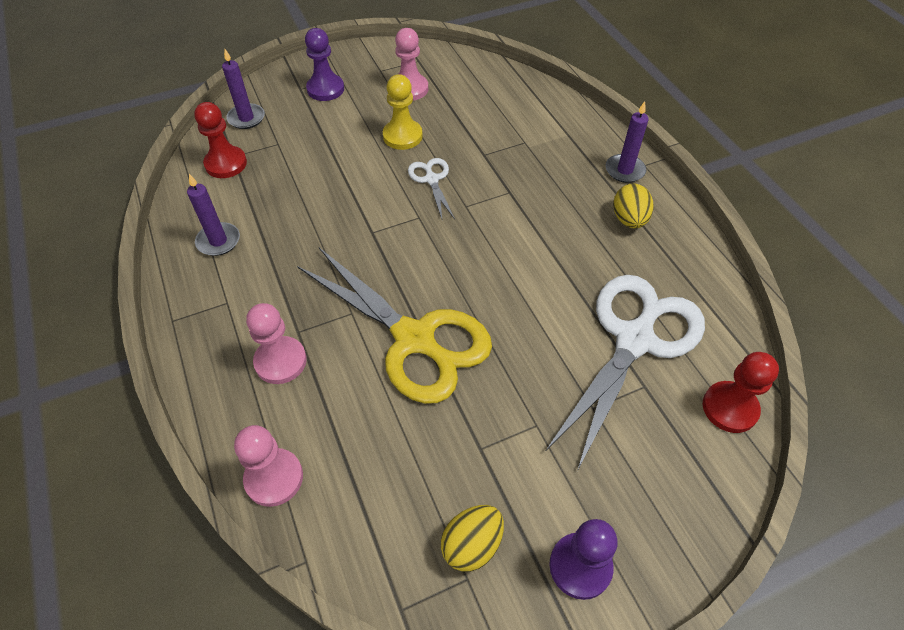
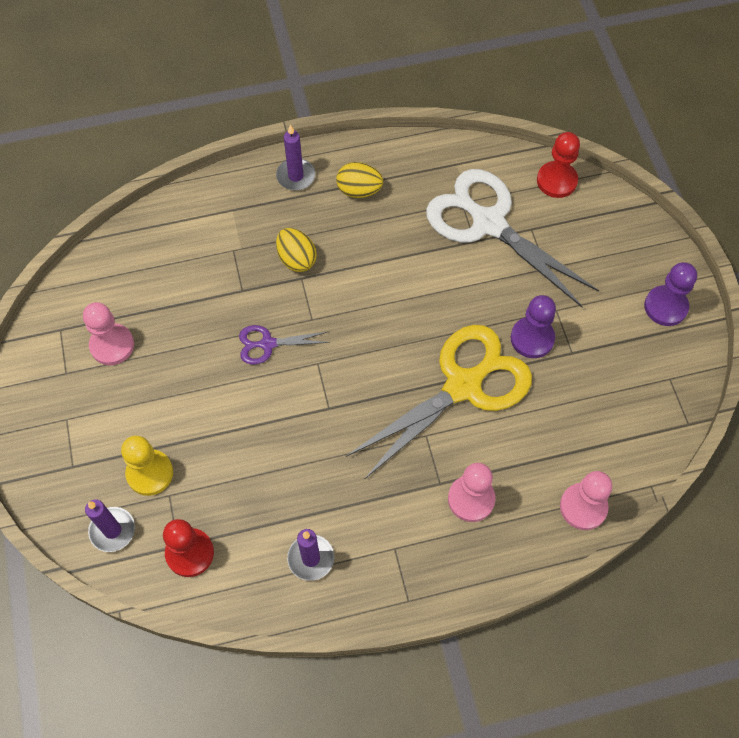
camera: 80 degrees left, 10 degrees up
(325, 89) = (83, 437): purple pawn -> purple pawn (532, 338)
(402, 136) = (193, 363): yellow pawn -> yellow pawn (150, 473)
(431, 179) = (268, 344): white scissors -> purple scissors
(472, 545) = (646, 371): yellow egg -> yellow egg (296, 259)

